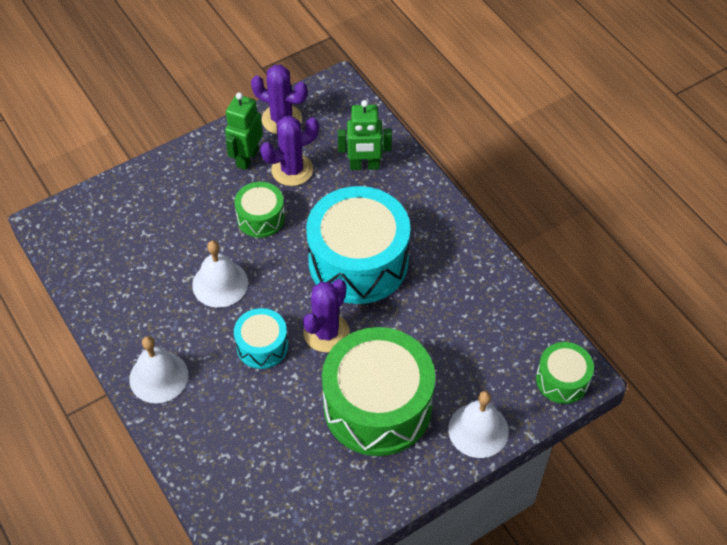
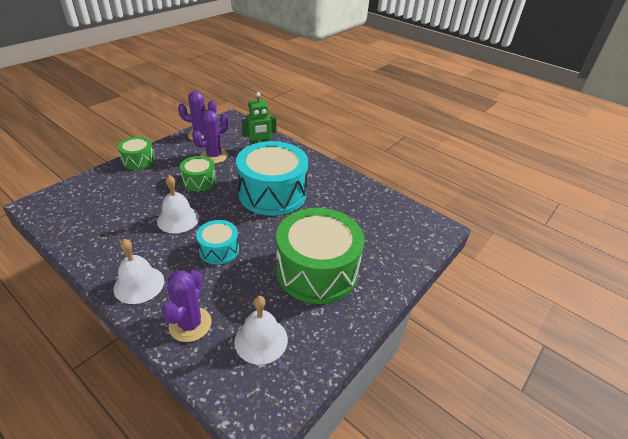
camera: 20 degrees left, 15 degrees down
(247, 158) = (182, 154): green robot -> none
(326, 333) = (264, 234): purple cactus -> purple cactus (190, 324)
(478, 430) = (393, 271): white bell -> white bell (261, 340)
(562, 380) = (431, 232): green drum -> green drum (138, 160)

